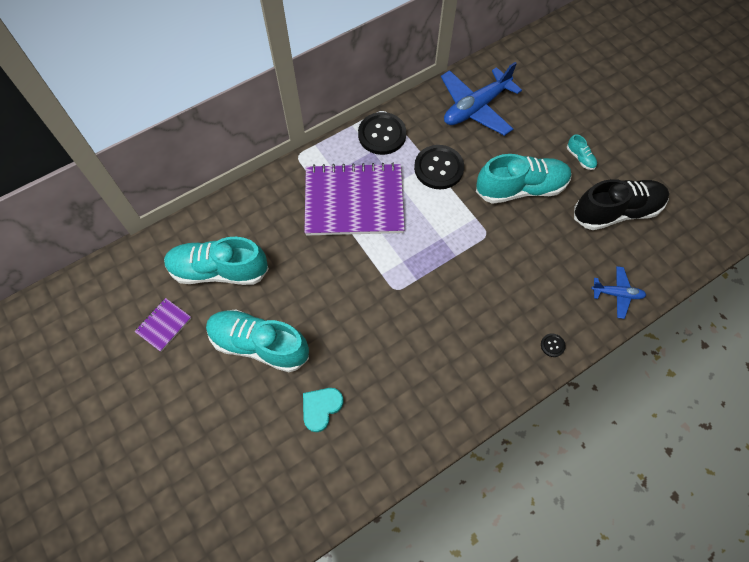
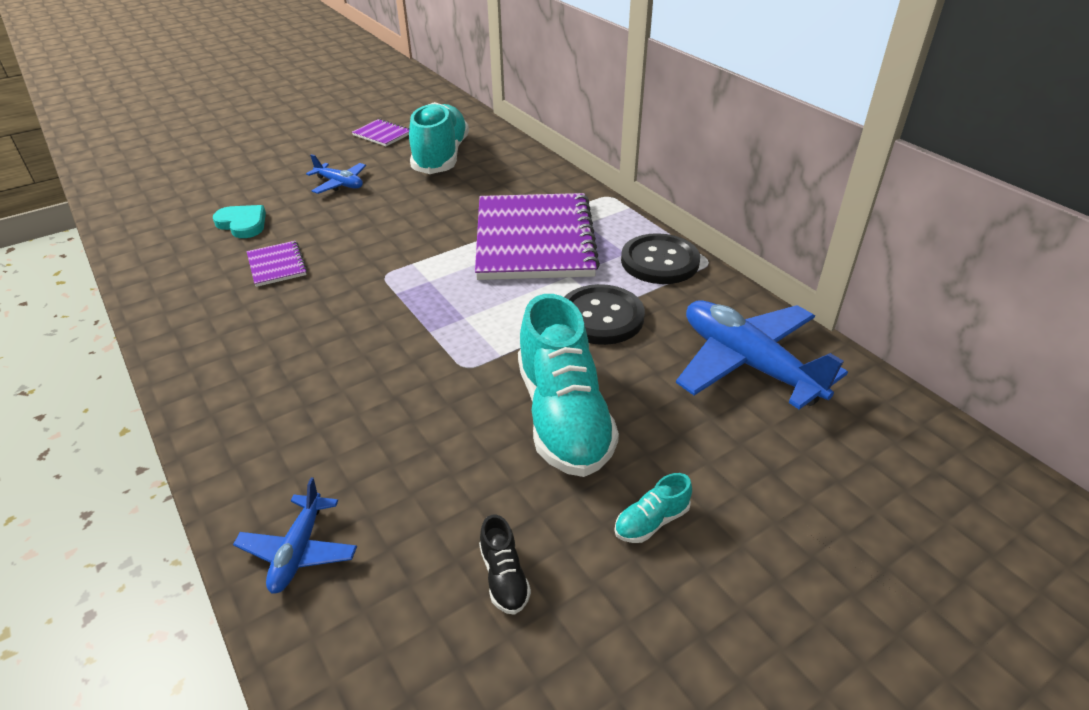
camera: 90 degrees right, 25 degrees down
(259, 344) = (339, 184): turquoise shoe -> blue plane
(382, 365) = (277, 265): none -> purple notebook
(552, 345) = (230, 438): black button -> none
(616, 212) = (504, 577): black shoe -> black shoe, size x0.41

